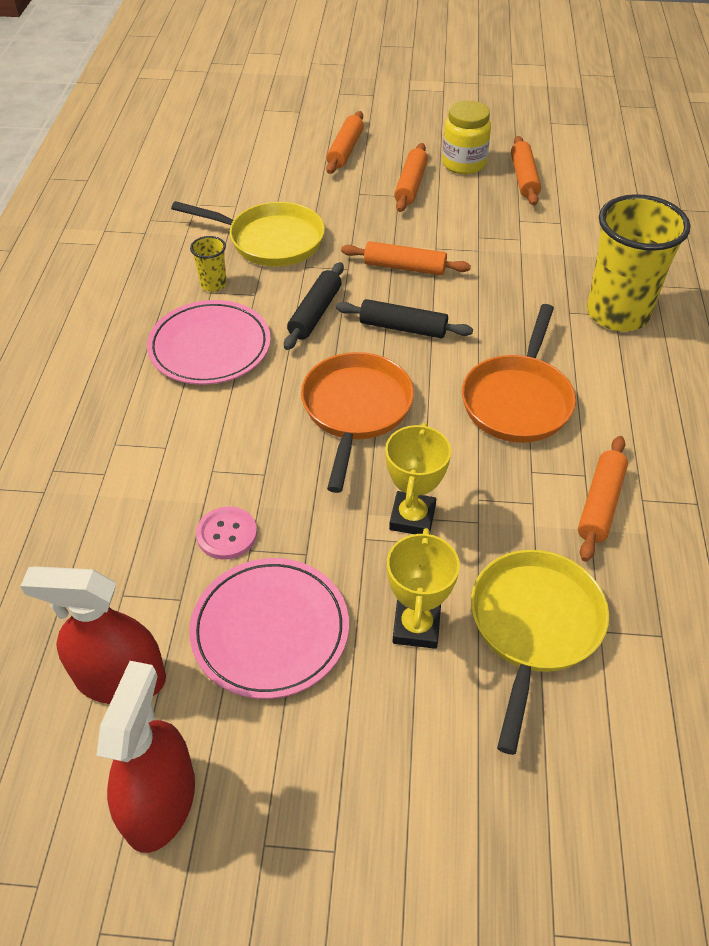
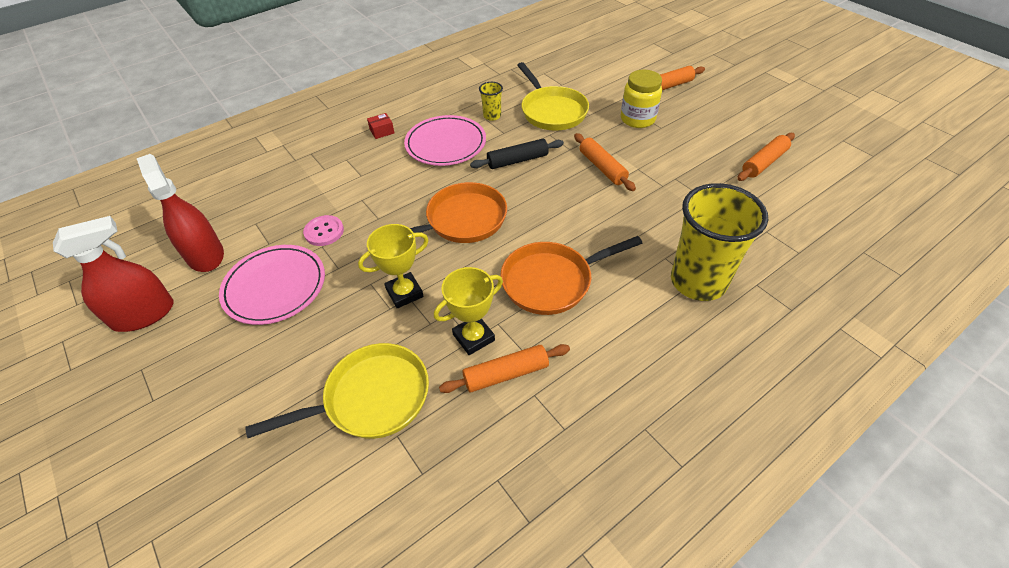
camera: 50 degrees right, 0 degrees up
(106, 383) = (382, 131): none -> red box
(403, 328) = (550, 198): black rolling pin -> none
(410, 185) = (678, 126): orange rolling pin -> none
(416, 627) = (325, 343): yellow trophy -> yellow trophy (473, 337)
(463, 164) = (733, 132): yellow jar -> yellow jar (637, 119)

